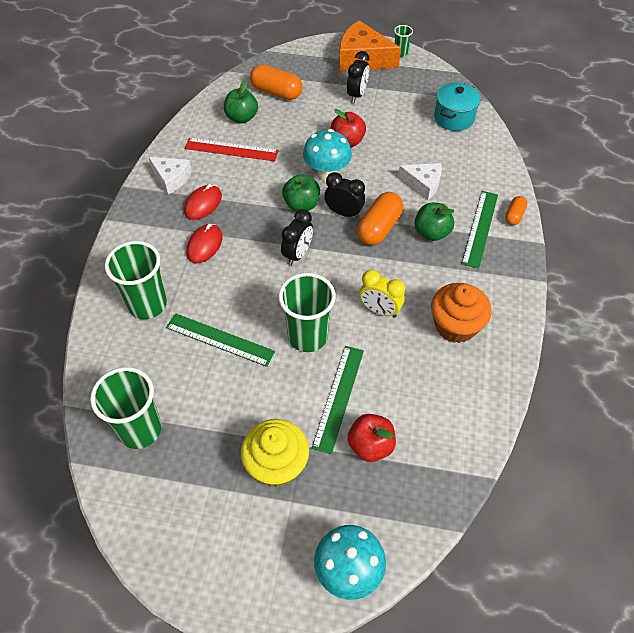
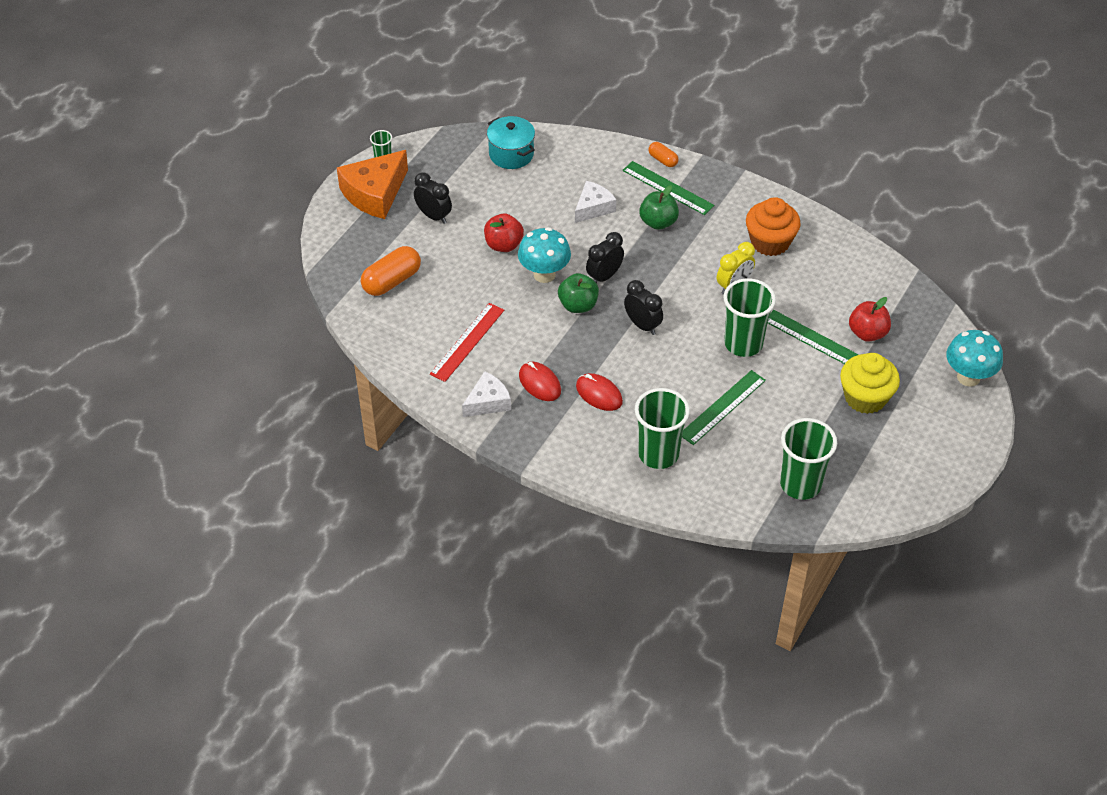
camera: 70 degrees left, 5 degrees down
(241, 118) = (419, 321): green apple -> none
(379, 228) = (635, 257): orange capsule -> none

